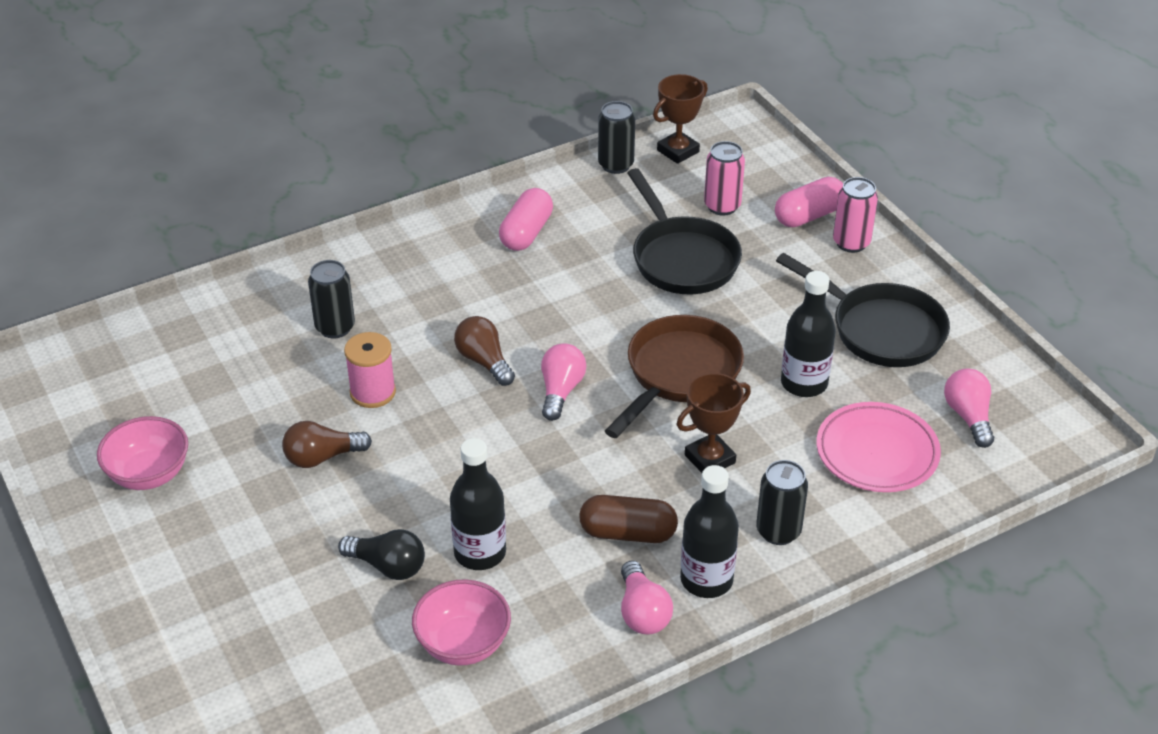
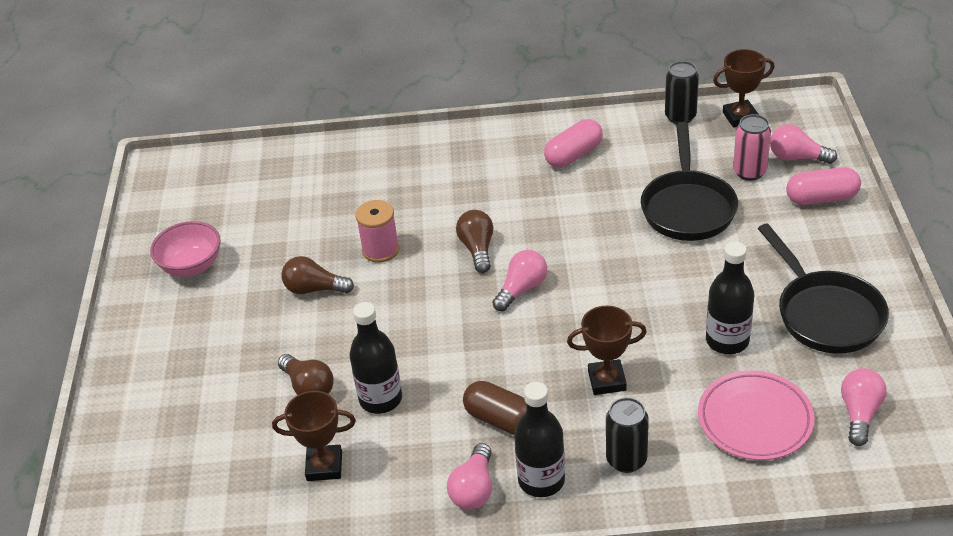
camera: 30 degrees right, 0 degrees up
(335, 327) = (384, 192): black can -> none
(387, 566) = (308, 387): black light bulb -> brown light bulb
(463, 644) = (324, 466): pink bowl -> brown trophy
(679, 374) = (625, 303): brown pan -> none
(760, 180) = (797, 157): none -> pink light bulb
(851, 243) = (845, 231): pink can -> none

